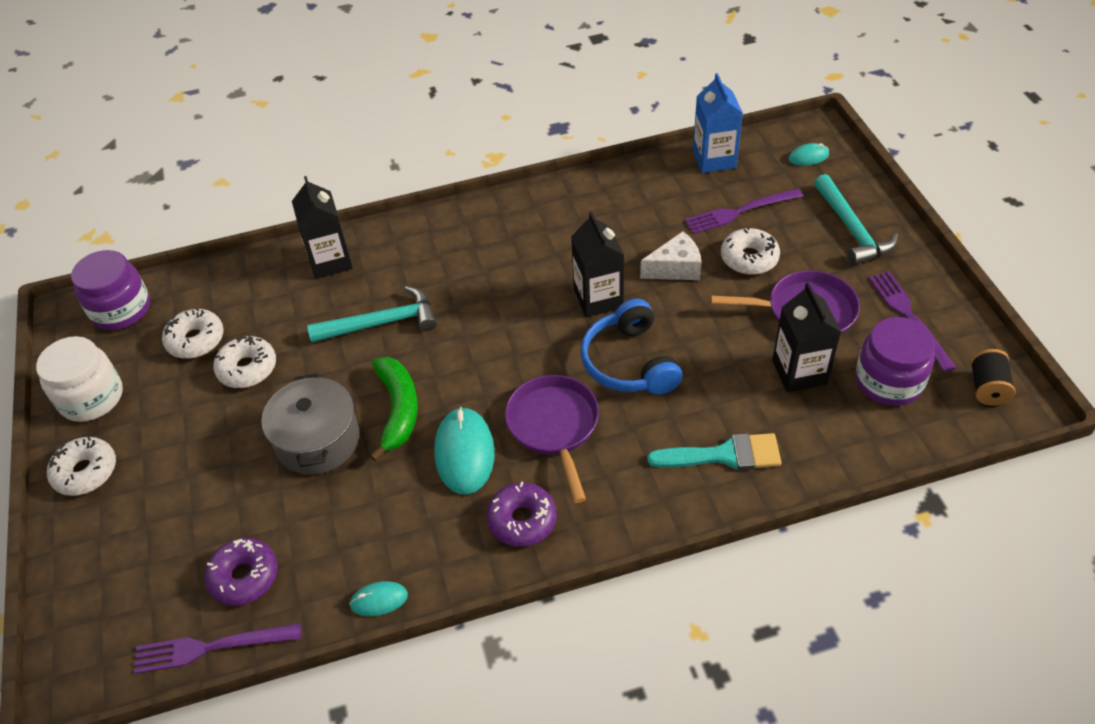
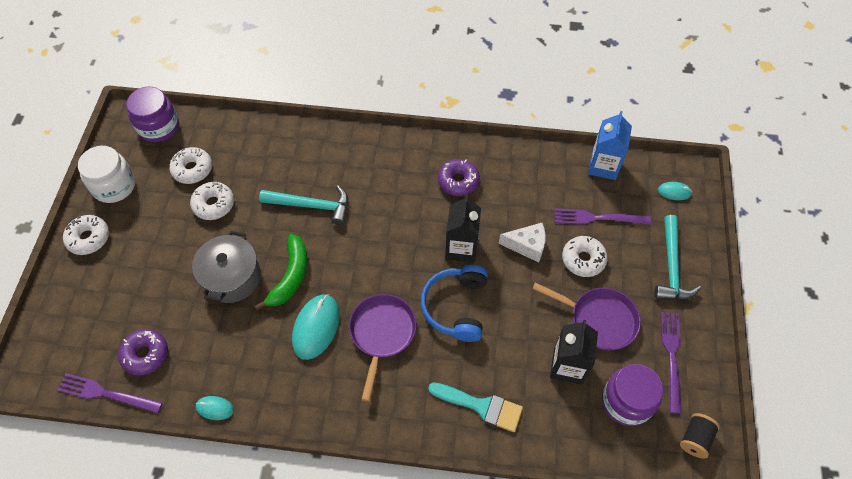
camera: 20 degrees right, 10 degrees up
(330, 261) = (302, 143): black carton -> none
(522, 520) = (327, 393): purple donut -> purple donut (458, 181)

